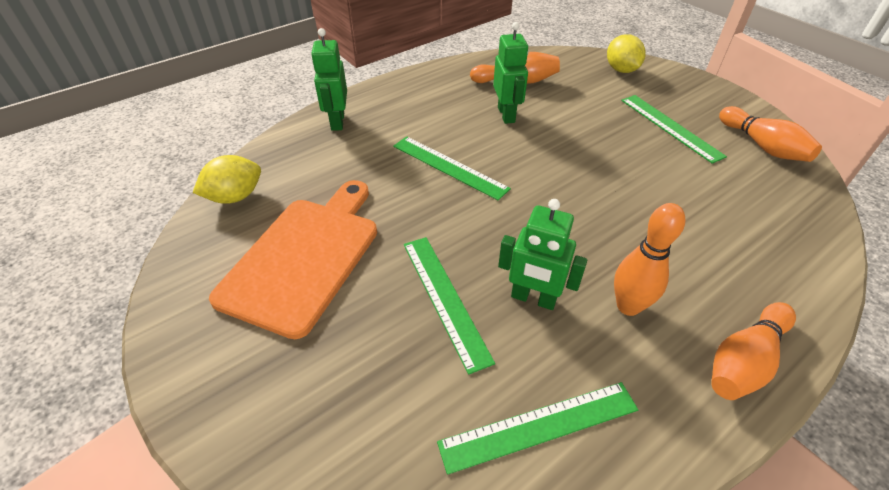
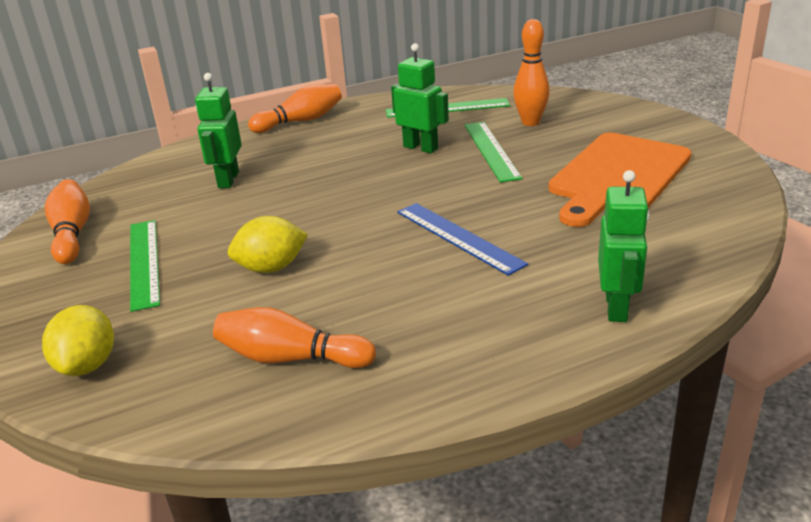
camera: 165 degrees left, 15 degrees down
(235, 197) = (720, 224): yellow lemon -> yellow lemon (271, 268)
(449, 167) = (458, 237): green ruler -> blue ruler
(506, 115) = (348, 297): green robot -> green robot (228, 180)
(628, 306) = (352, 142): orange bowling pin -> orange bowling pin (530, 122)

